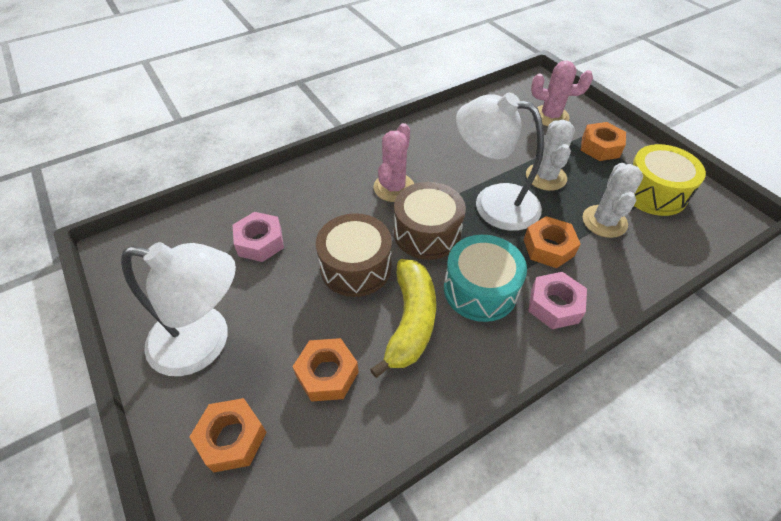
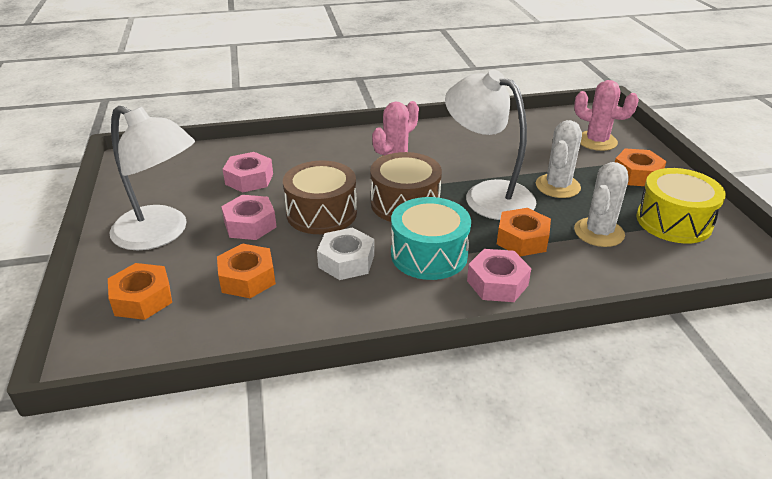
camera: 20 degrees right, 15 degrees down
(293, 302) = (250, 224): none -> pink nut
(410, 321) = (346, 261): yellow banana -> white nut

